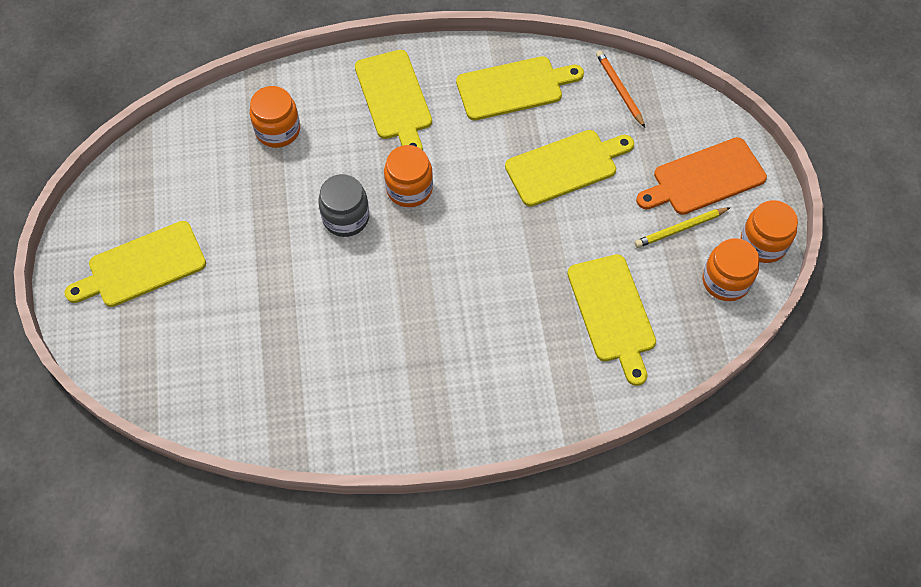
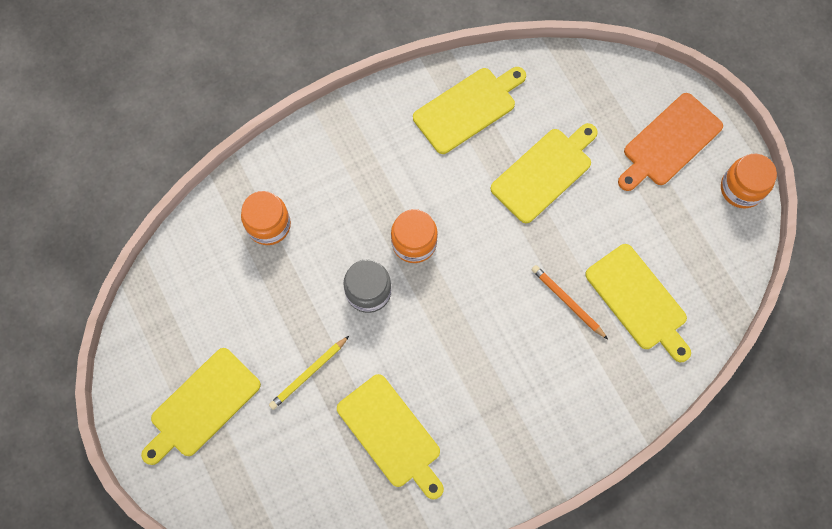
camera: 20 degrees left, 10 degrees up
(394, 99) = (363, 156): yellow cutting board -> yellow cutting board (391, 435)
(619, 89) = (562, 78): orange pencil -> orange pencil (567, 302)
(680, 229) = (666, 199): yellow pencil -> yellow pencil (308, 374)
(725, 281) = (722, 236): orange jar -> none

